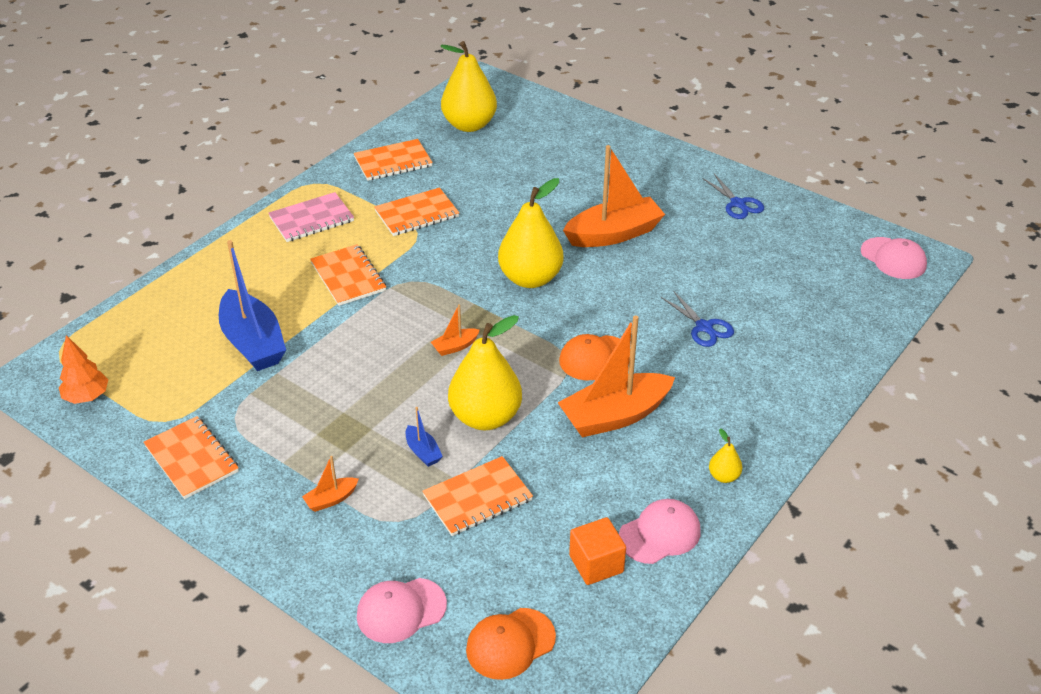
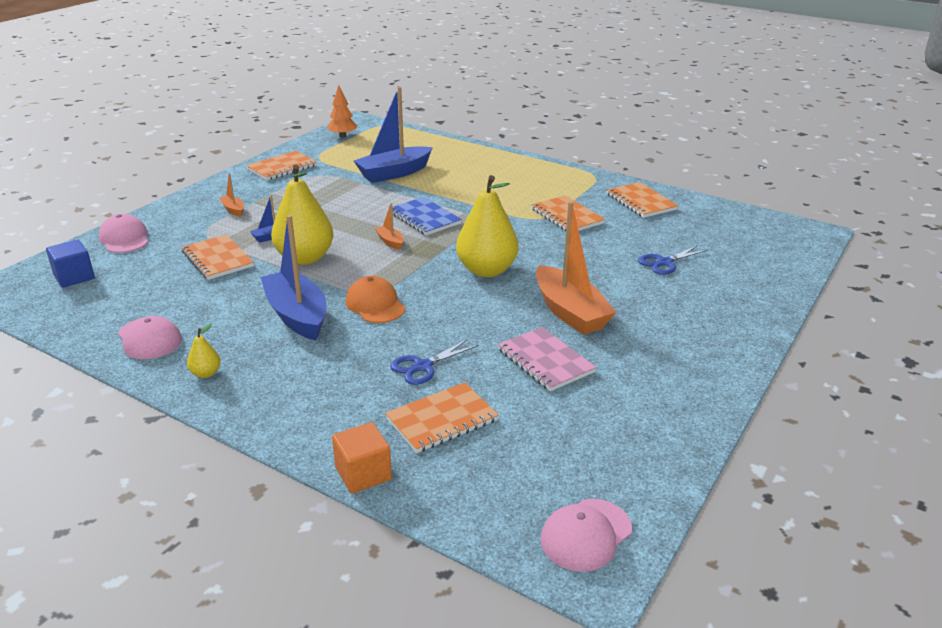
camera: 85 degrees right, 10 degrees down
(311, 219) = (544, 178): pink notebook -> pink notebook (545, 361)
(348, 277) = (474, 197): orange notebook -> orange notebook (442, 420)
(398, 318) = (424, 218): none -> blue notebook
(469, 125) = (724, 231): yellow pear -> none
(510, 643) = (74, 277): orange cap -> blue cube
(596, 564) = (130, 309): orange cube -> orange cube (363, 474)
(615, 416) = (297, 315): orange boat -> blue boat
(738, 204) = (662, 396): blue scissors -> blue scissors (665, 262)

